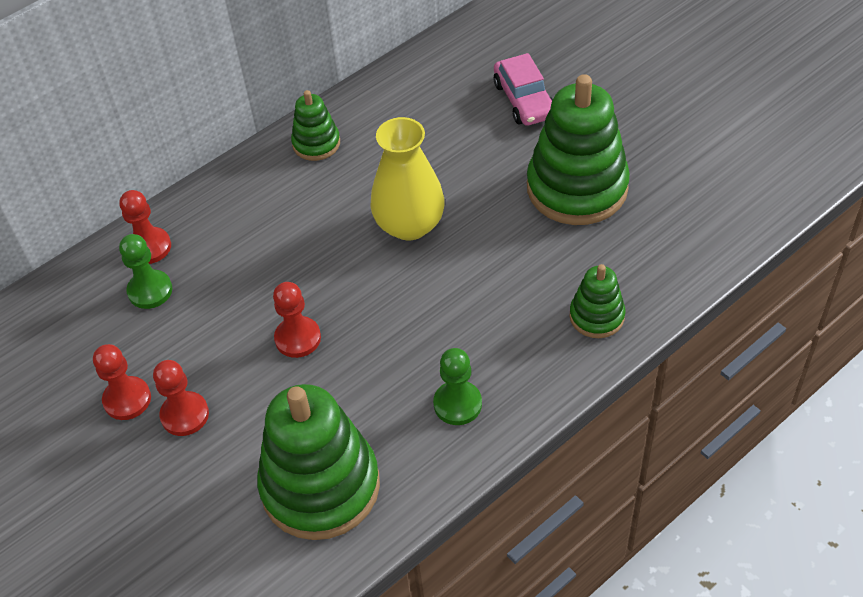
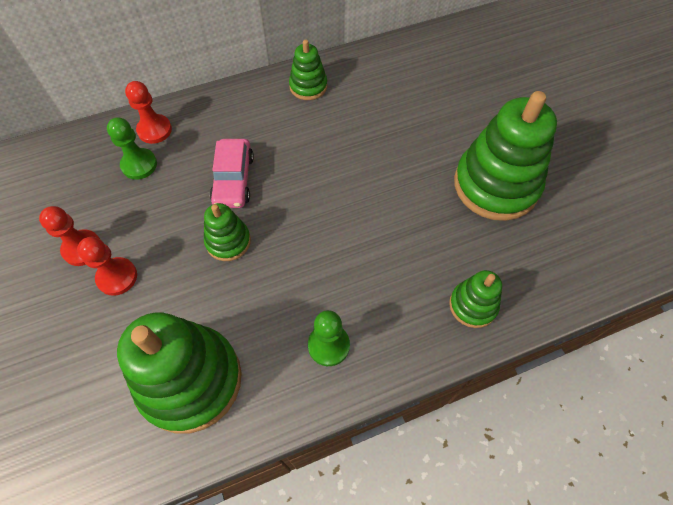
camera: 15 degrees right, 10 degrees up
(298, 338) = (228, 241): red pawn -> green stacking toy
(409, 225) = (351, 174): yellow vase -> none
(524, 100) = (479, 98): pink car -> pink car (233, 180)

